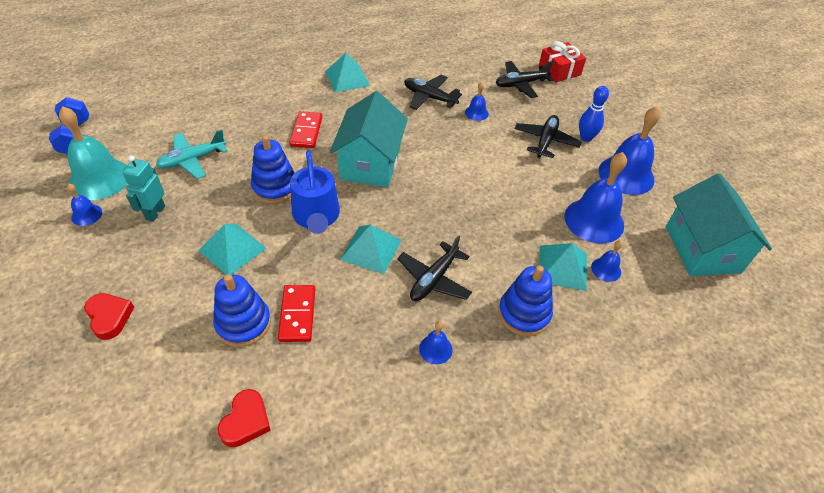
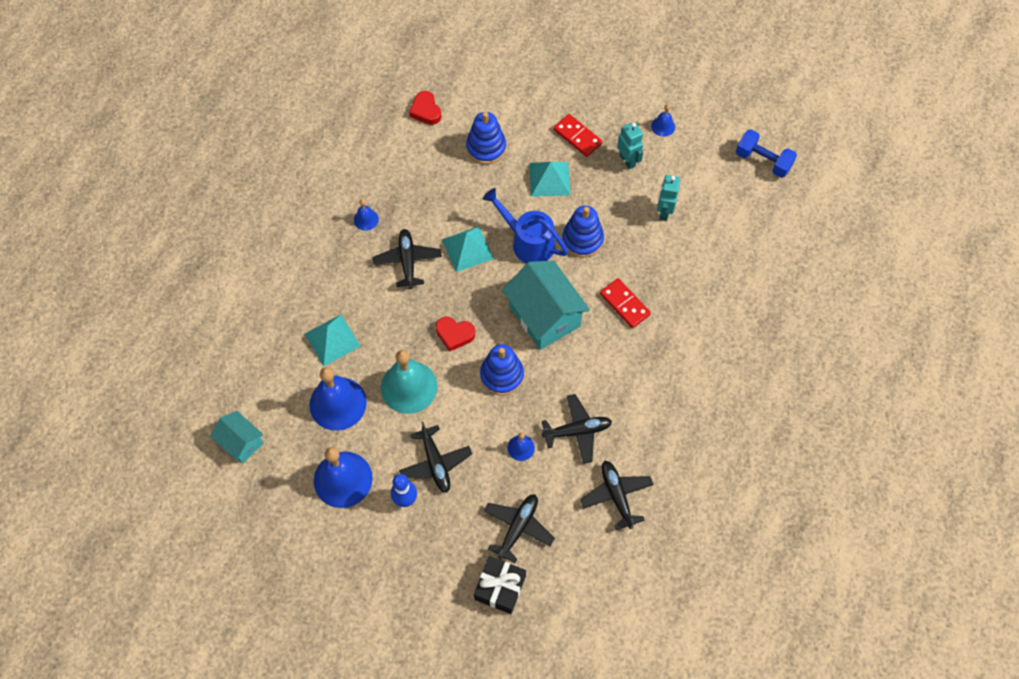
camera: 140 degrees right, 15 degrees up
(99, 179) = (696, 150): turquoise bell -> turquoise bell (409, 387)
(109, 317) = (558, 94): red heart -> red heart (454, 334)
(192, 160) = (664, 212): turquoise plane -> turquoise robot
(297, 314) = (463, 175): red domino -> red domino (577, 137)
(347, 78) = (668, 391): turquoise pyramid -> none
(443, 61) = (616, 495): none -> black plane
(524, 314) = (332, 283): blue stacking toy -> blue stacking toy (502, 375)
(559, 70) = (500, 587): red gift -> black gift
(606, 269) = (301, 363): blue bell -> none
(702, 249) = (241, 442): turquoise house -> turquoise house, size x0.56

